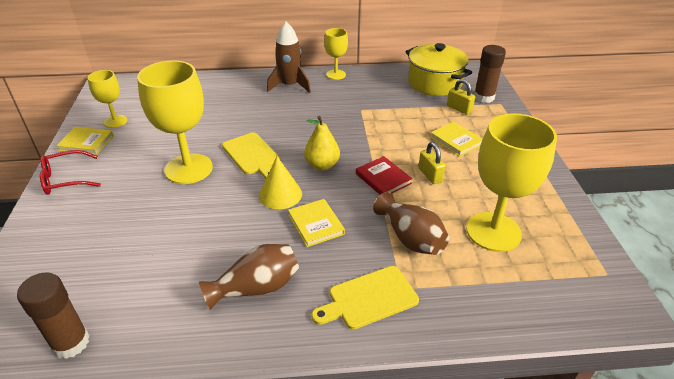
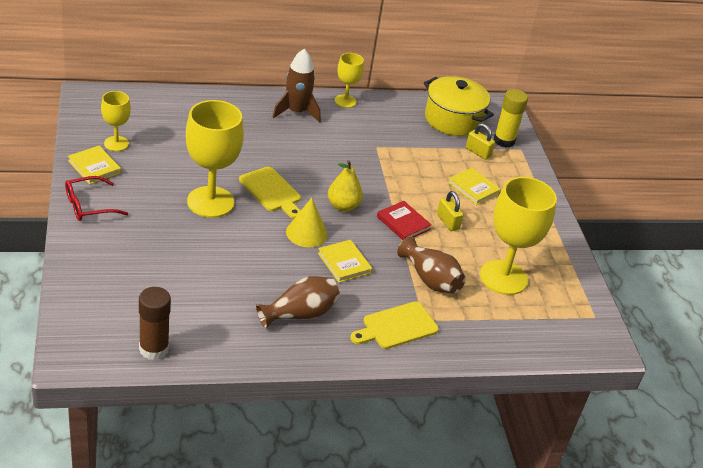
camera: 10 degrees left, 0 degrees up
(86, 143) = (94, 167): yellow book -> yellow book turned 45 degrees clockwise
(484, 97) = (504, 141): brown glue stick -> yellow glue stick

